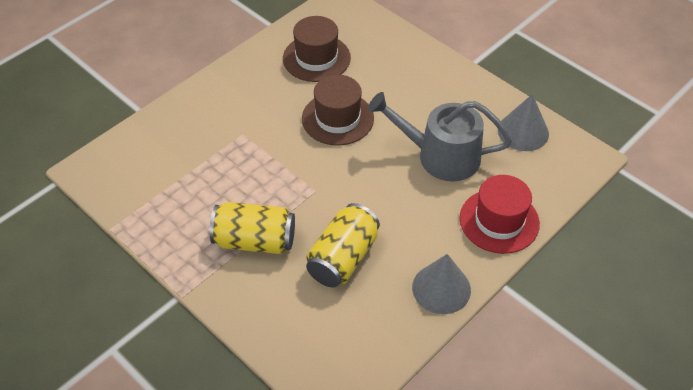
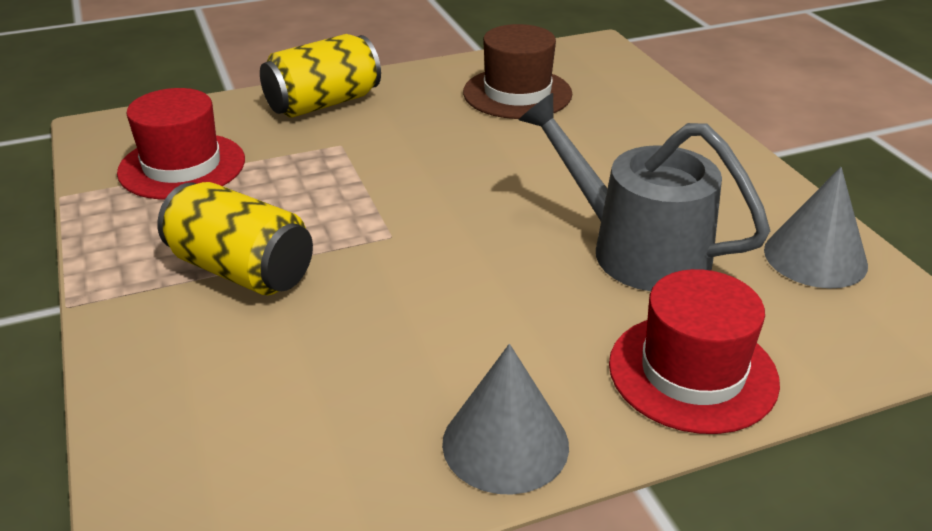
camera: 25 degrees right, 15 degrees down
(163, 182) = (182, 166): none -> red hat
(337, 118) = (496, 162): brown hat -> none
(343, 258) = (360, 337): yellow can -> yellow can (323, 103)

